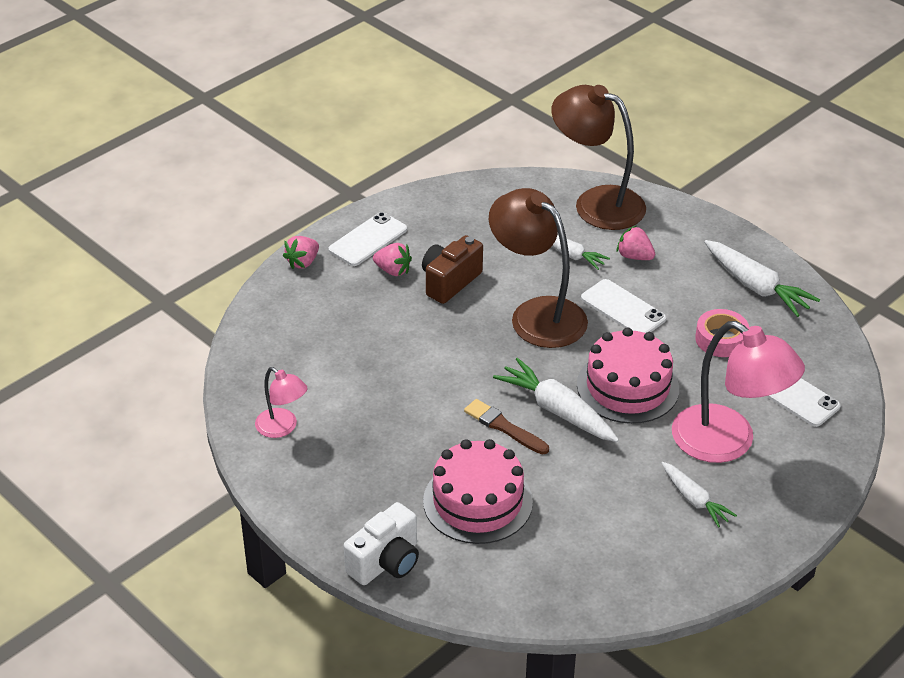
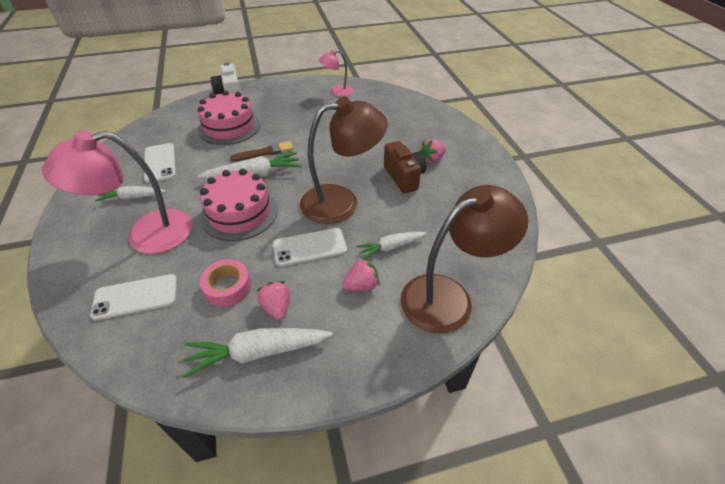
camera: 120 degrees right, 5 degrees up
(303, 262) = (463, 130): pink strawberry -> pink strawberry (277, 307)
(368, 239) = (471, 159): white phone -> white phone (160, 163)

